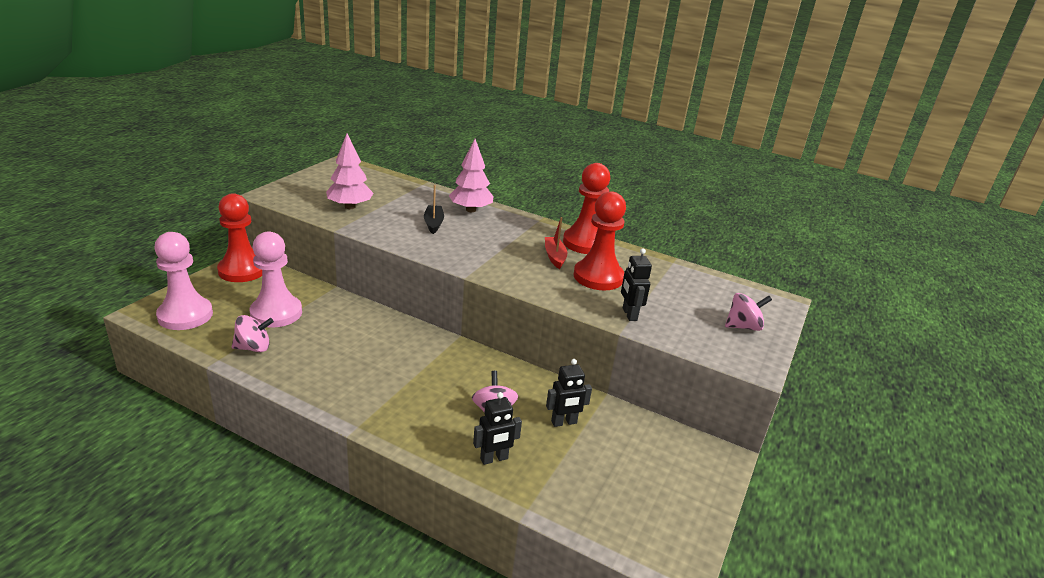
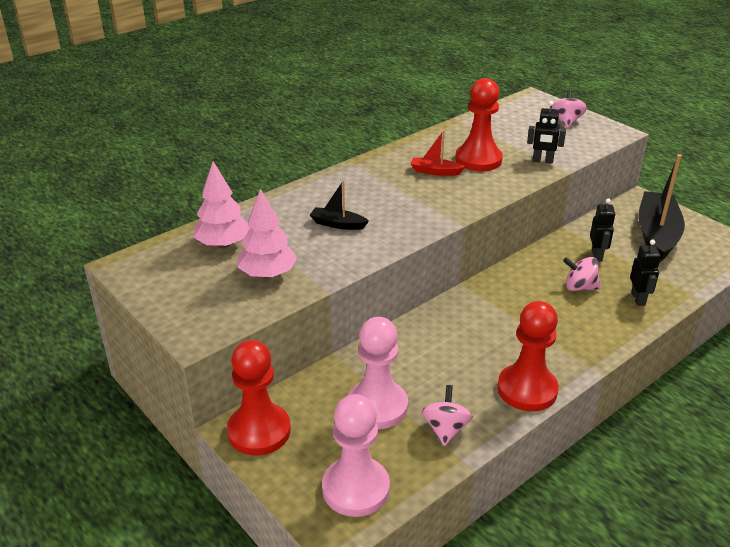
camera: 65 degrees left, 5 degrees up
(471, 210) = (314, 196): pink tree -> pink tree (223, 244)
(585, 243) = (413, 151): red pawn -> red pawn (527, 389)
(645, 473) = (656, 235): none -> black boat

